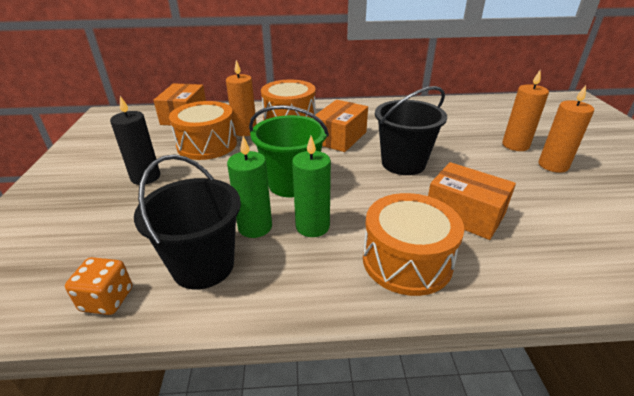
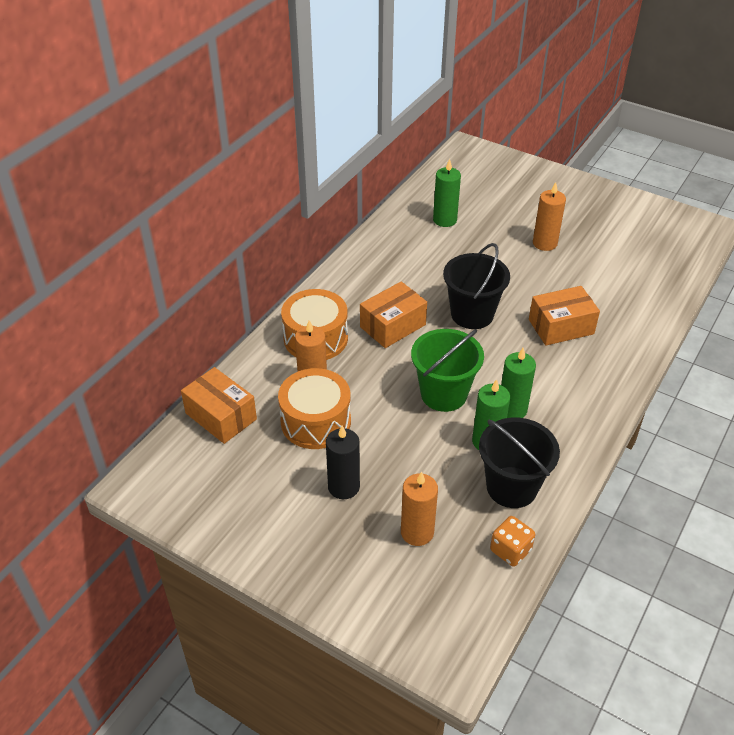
camera: 55 degrees left, 10 degrees up
(340, 138) = (393, 326): orange box -> orange box turned 75 degrees clockwise
(407, 260) = (583, 383): orange drum -> none
(485, 117) = (445, 220): none -> green candle
(515, 145) = (502, 239): orange candle -> orange candle (417, 532)

